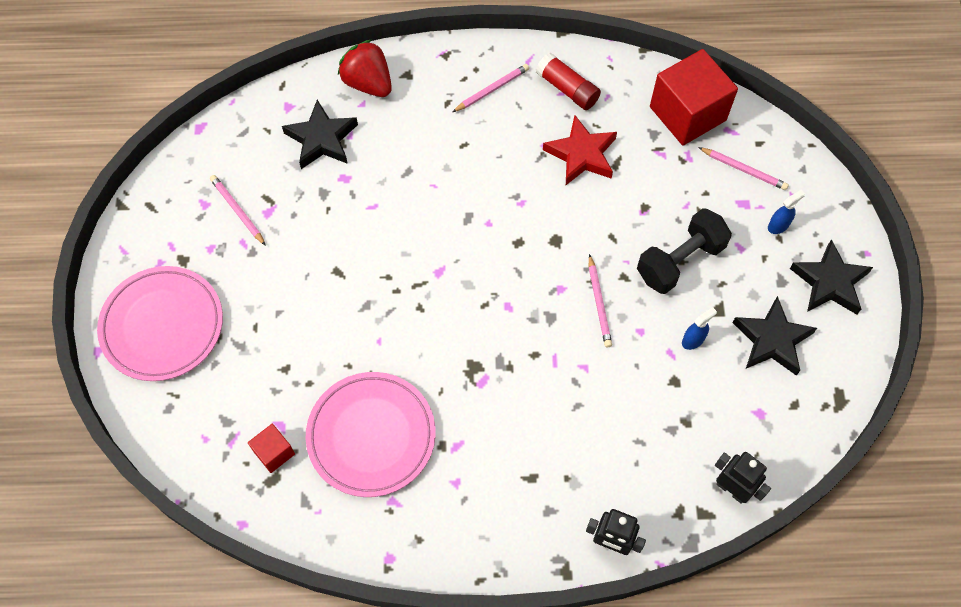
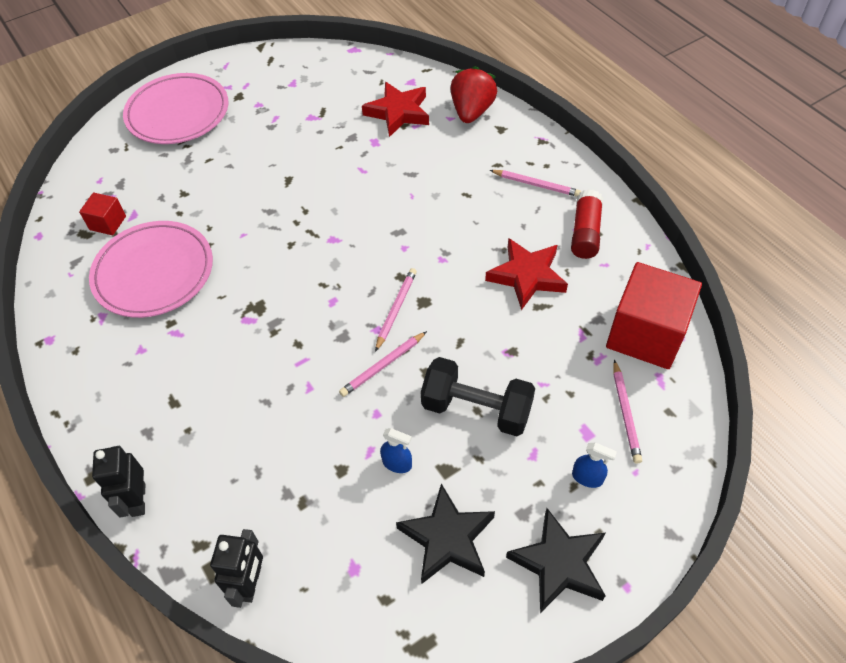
camera: 60 degrees right, 10 degrees down
(237, 210) = (300, 101): pink pencil -> pink pencil (396, 309)
(321, 139) = (398, 112): black star -> red star

